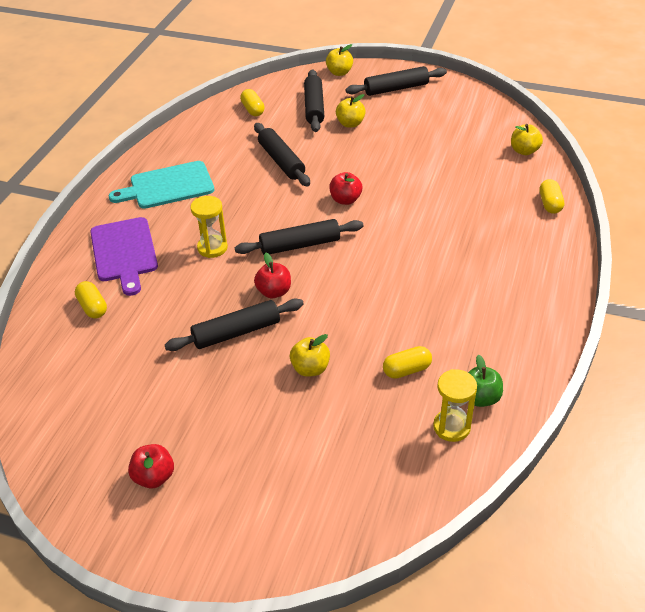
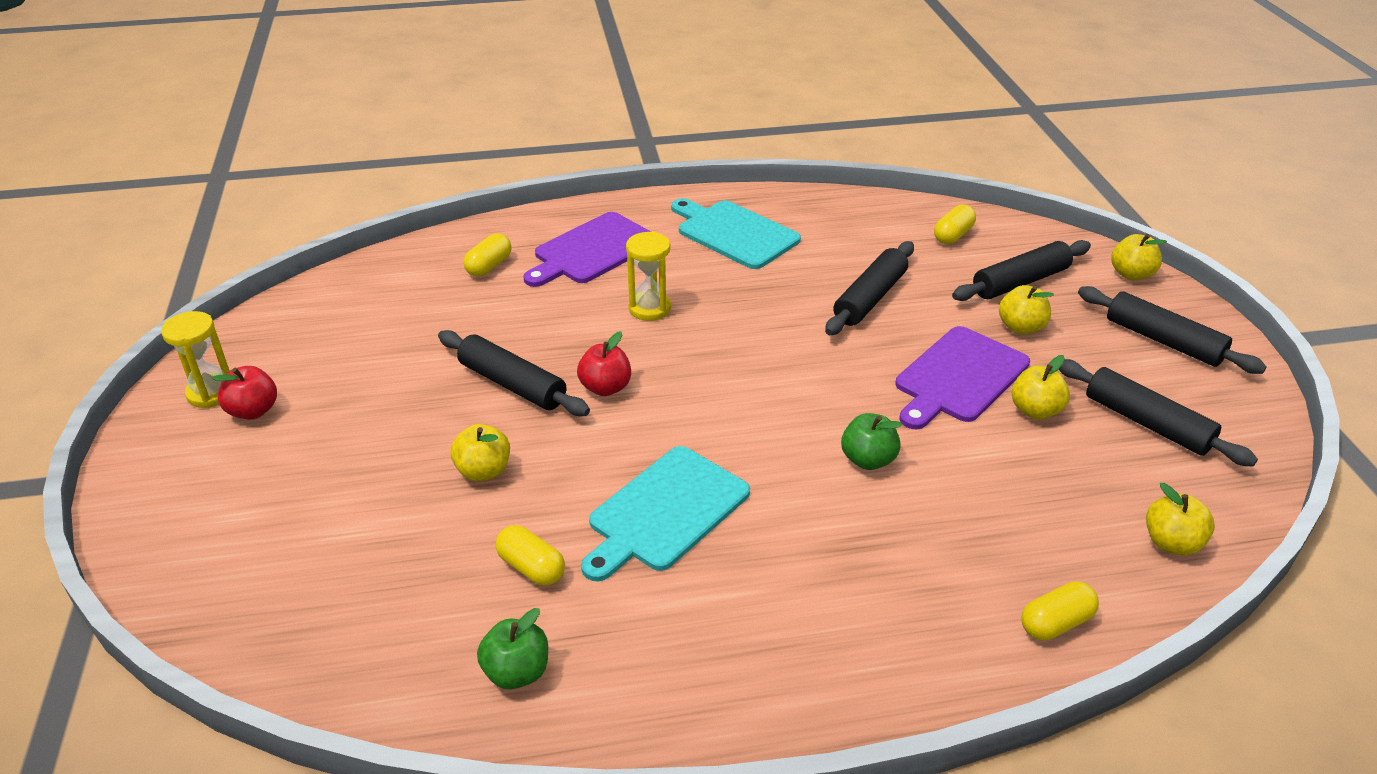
camera: 60 degrees right, 5 degrees down
(300, 245) = (712, 376): black rolling pin -> black rolling pin (1147, 423)
(345, 200) = (843, 384): red apple -> none
(372, 160) = (958, 377): none -> purple cutting board
(398, 302) = (665, 512): none -> turquoise cutting board
(410, 215) = (868, 460): none -> green apple
(415, 148) = (1035, 410): none -> yellow apple
(451, 427) = (442, 656): yellow hourglass -> yellow hourglass (211, 393)

